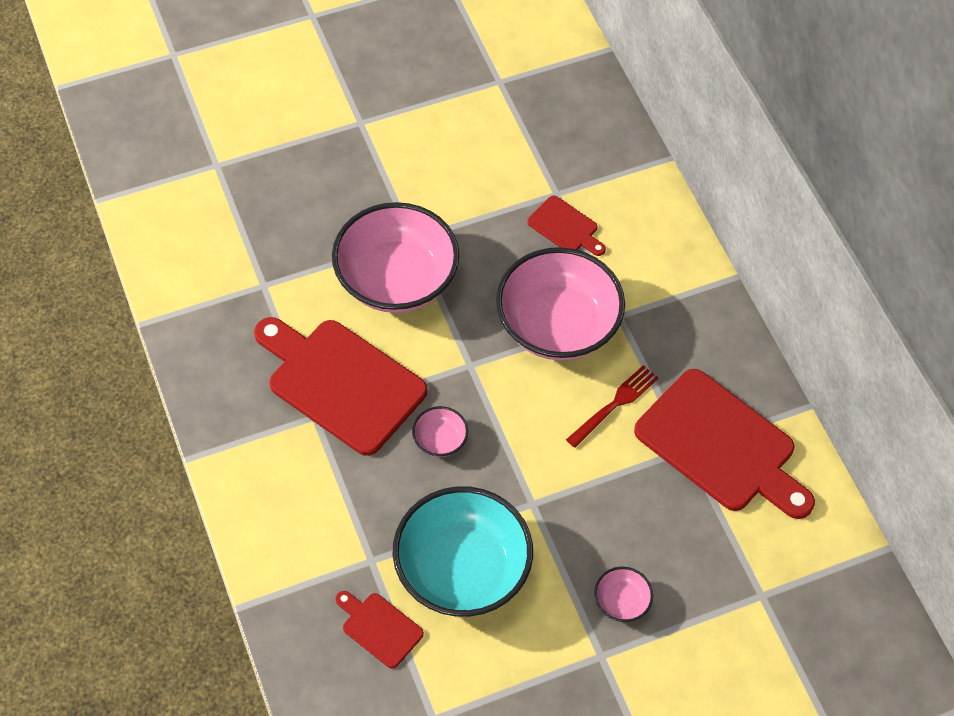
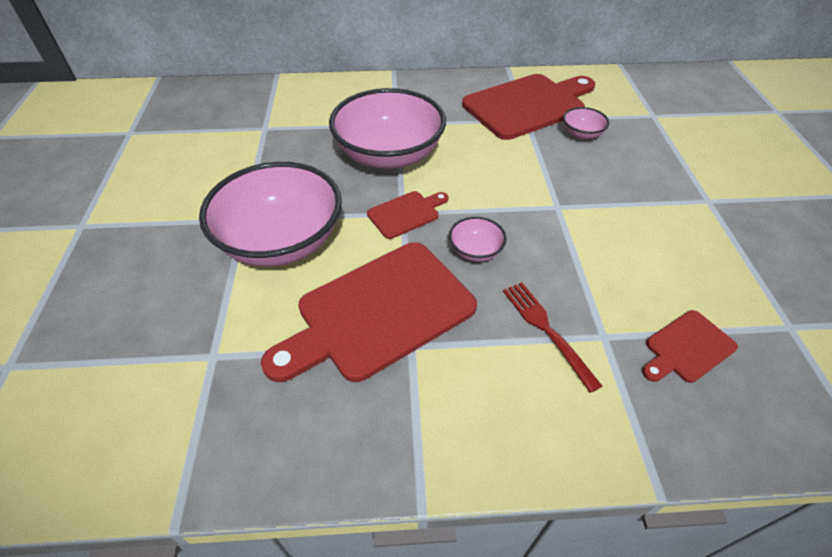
camera: 70 degrees left, 10 degrees down
(462, 570) = (621, 267): turquoise bowl -> none
(565, 227) = (299, 131): red cutting board -> red cutting board (406, 213)
(614, 404) = (476, 143): red fork -> red fork (546, 330)
(621, 602) = (657, 179): pink bowl -> pink bowl (581, 134)

